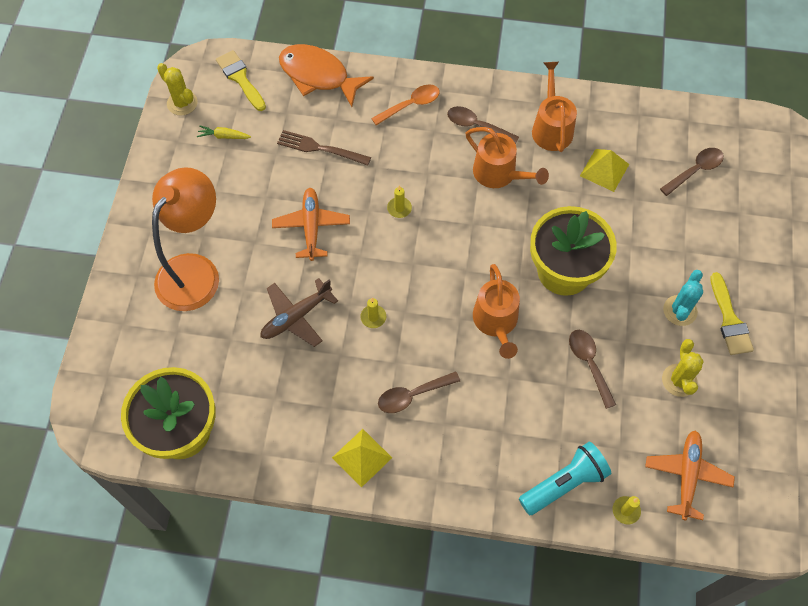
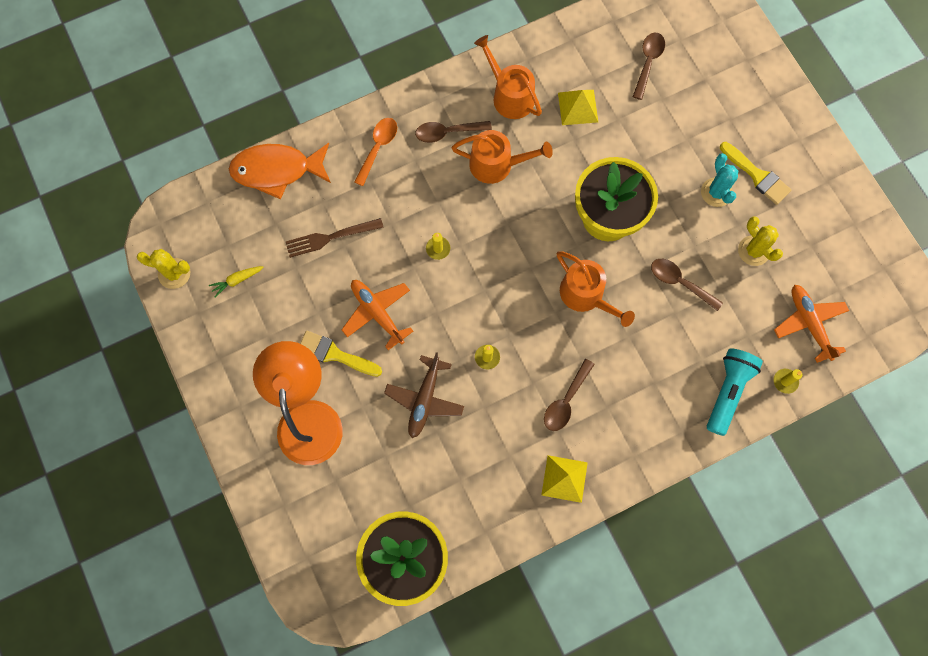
camera: 35 degrees left, 10 degrees up
(240, 78) = (208, 217): yellow brush -> yellow brush (334, 354)

